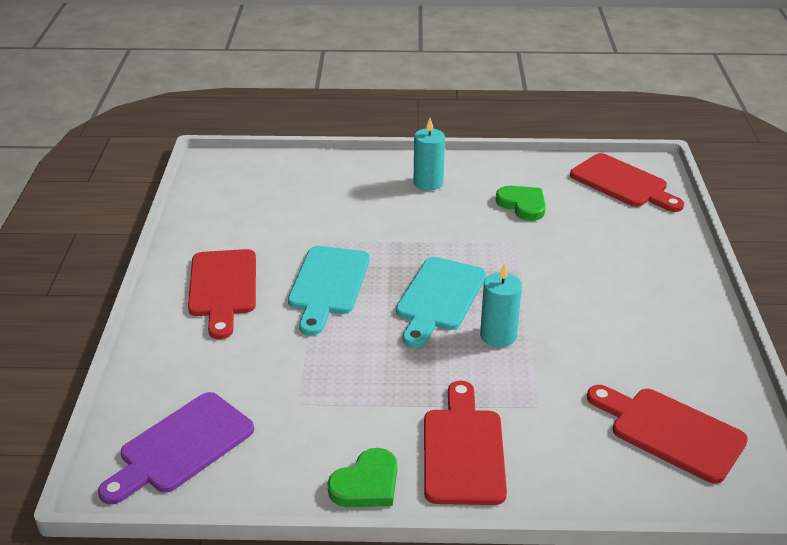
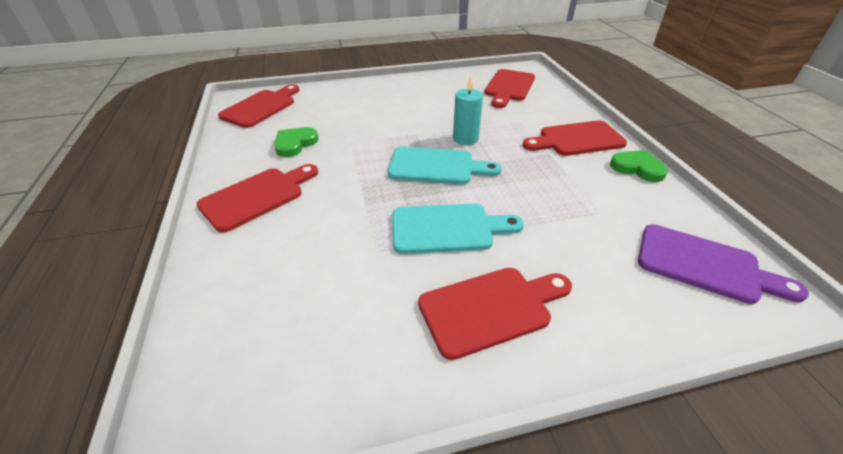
camera: 105 degrees left, 5 degrees up
(428, 183) = (257, 196): turquoise candle -> red cutting board

